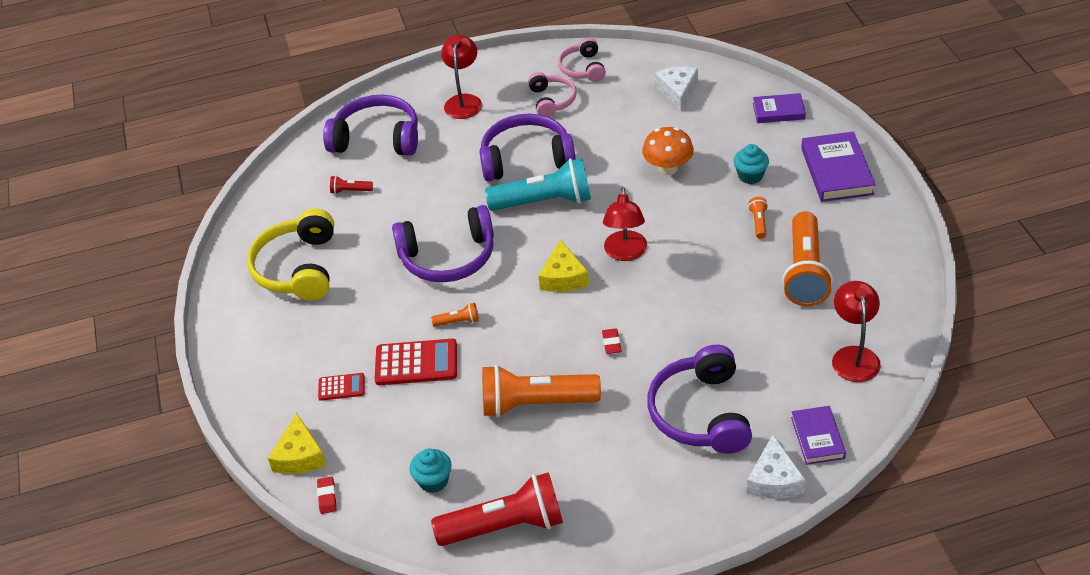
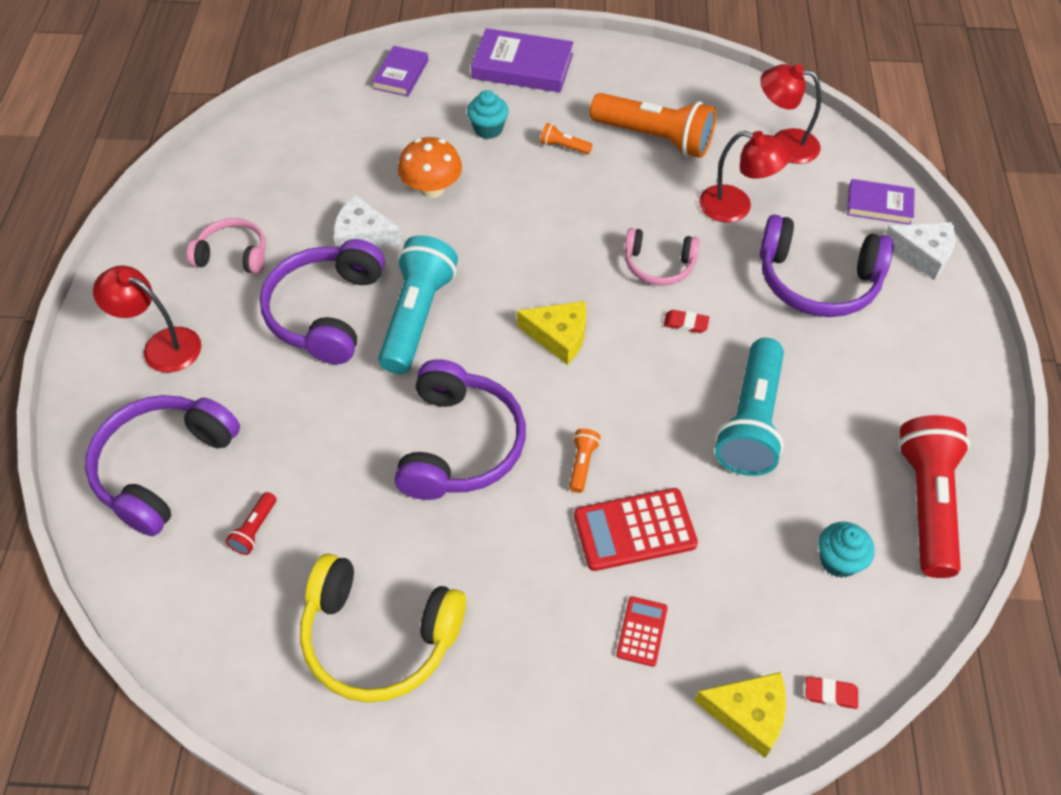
camera: 75 degrees left, 10 degrees up
(416, 363) = (634, 530): red calculator -> red calculator turned 120 degrees counterclockwise
(535, 404) = (751, 421): orange flashlight -> turquoise flashlight
(583, 68) = (195, 208): pink headphones -> pink headphones (658, 265)
(625, 253) = (549, 268): red lamp -> red lamp (736, 207)
(677, 91) = (306, 140): white cheese -> white cheese (363, 235)

